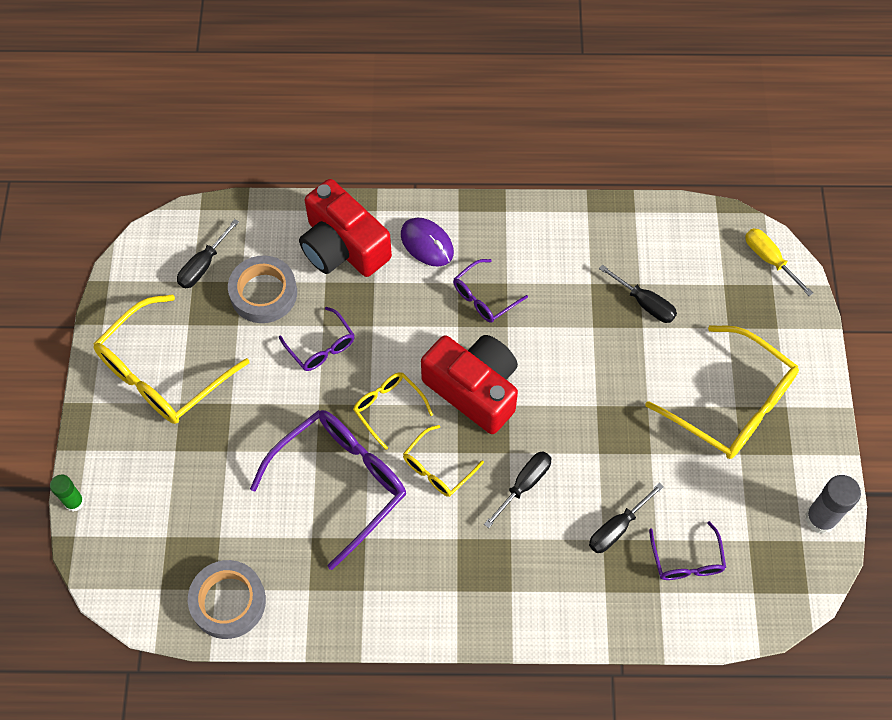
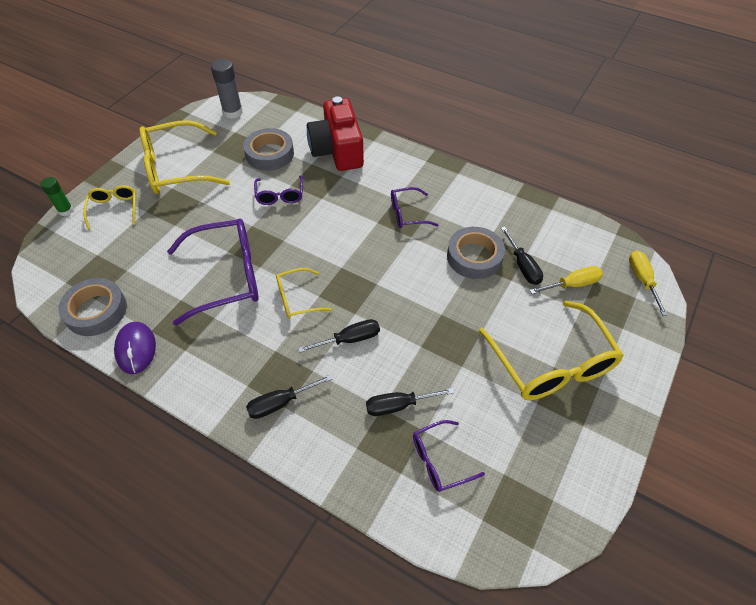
camera: 30 degrees right, 10 degrees down
(204, 265) = (248, 127): black screwdriver -> black screwdriver (281, 403)
(388, 408) = (293, 247): yellow glasses -> yellow glasses (114, 209)
(427, 244) = (392, 169): purple mouse -> purple mouse (136, 349)
(474, 389) = (359, 263): red camera -> none
(589, 318) = (474, 257): none -> grey tape
(686, 560) = (439, 460): purple glasses -> purple glasses turned 45 degrees clockwise
(705, 301) = (572, 284): none -> yellow screwdriver
(820, 518) = (580, 490): grey glue stick -> grey glue stick (233, 112)

